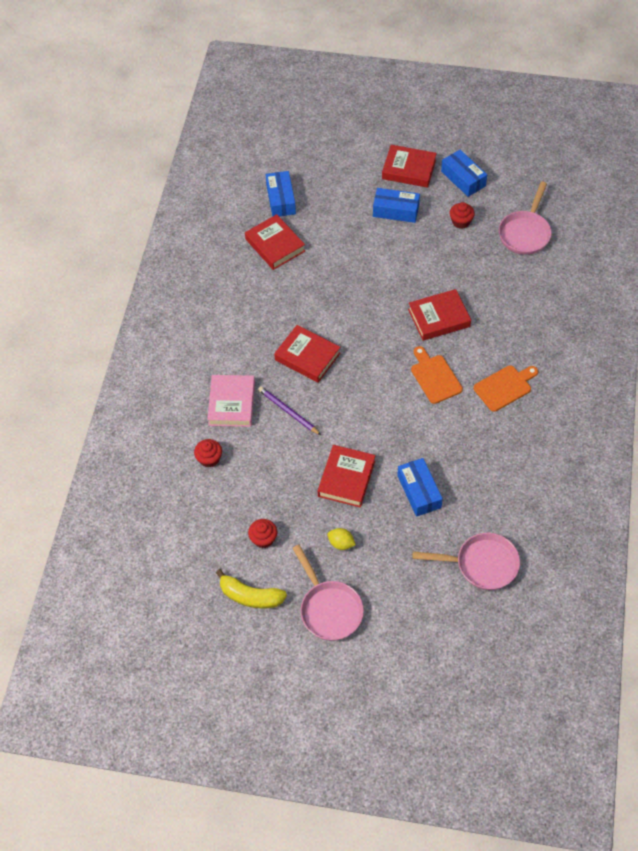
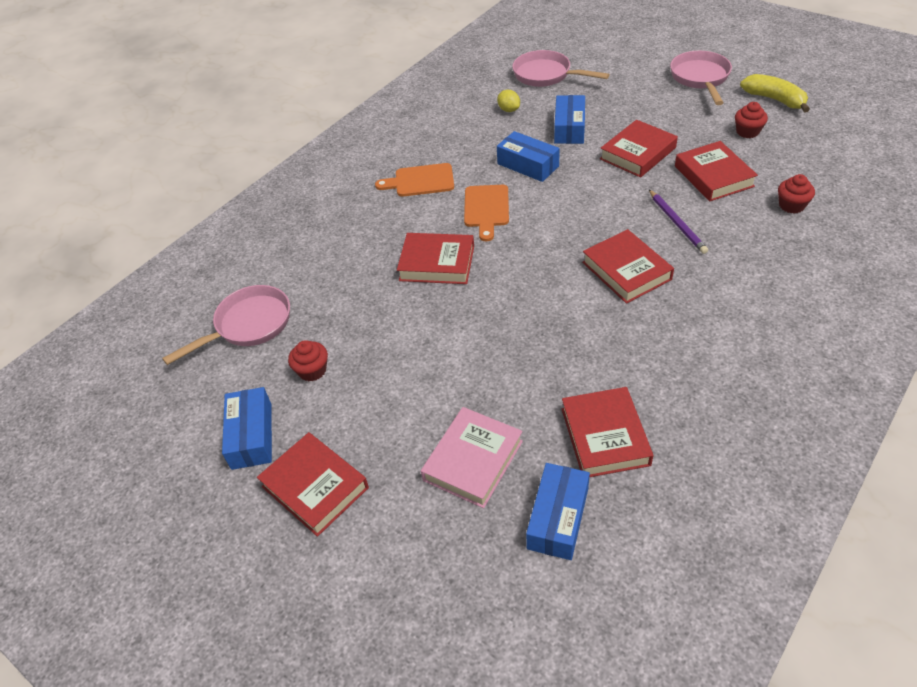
camera: 150 degrees left, 10 degrees down
(231, 403) = (747, 249): pink book -> pink book (473, 460)
(276, 472) = (713, 176): none -> red book
(341, 543) = (668, 112): yellow lemon -> yellow lemon (508, 110)
(396, 211) = (387, 422): blue box -> blue box (528, 165)

